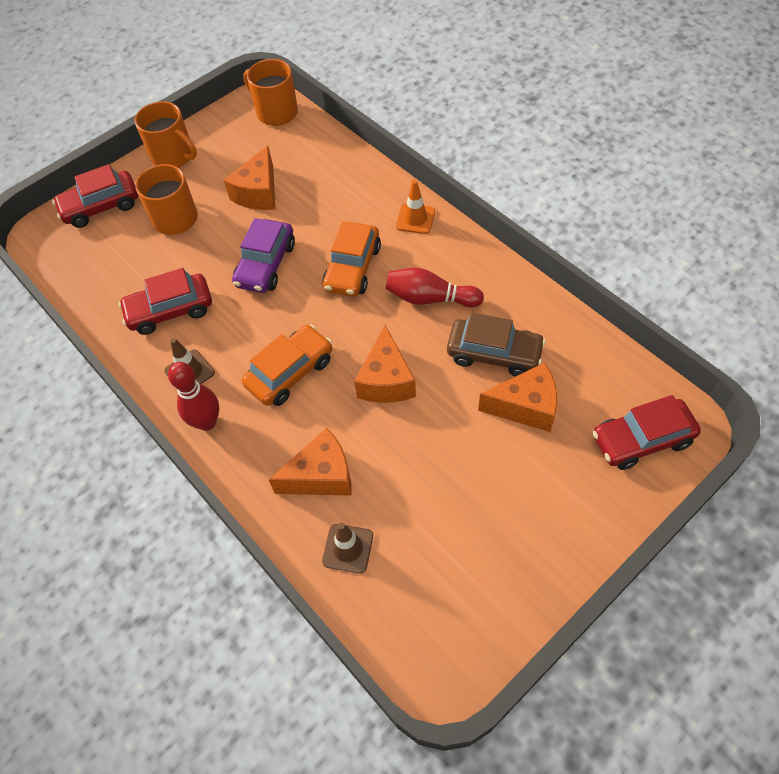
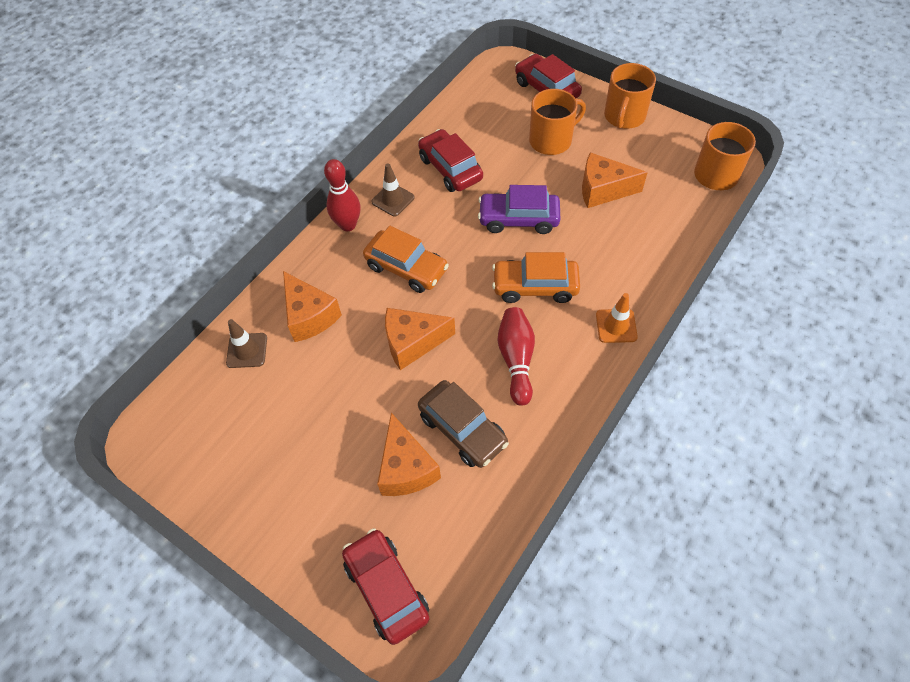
camera: 75 degrees right, 0 degrees up
(494, 354) = (462, 429): brown car -> brown car turned 45 degrees counterclockwise

